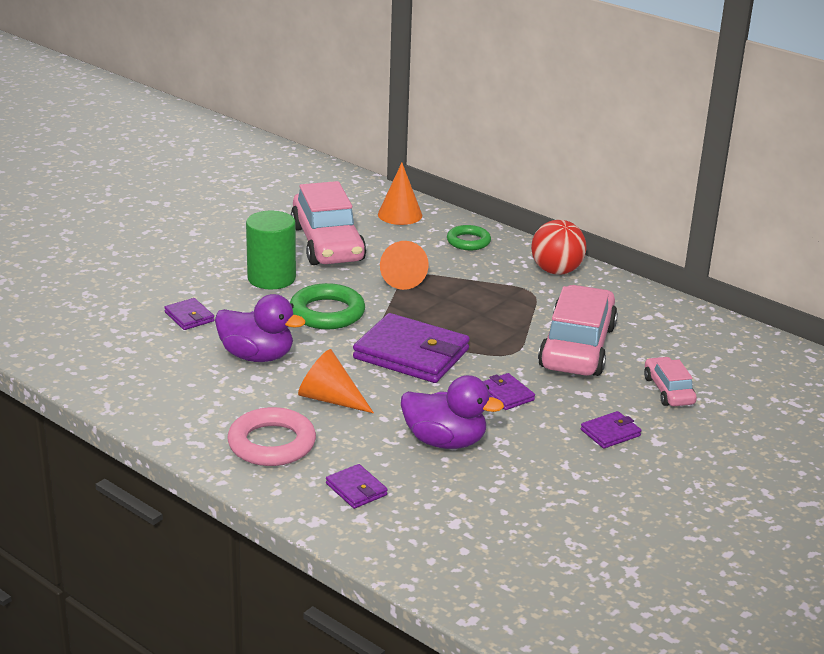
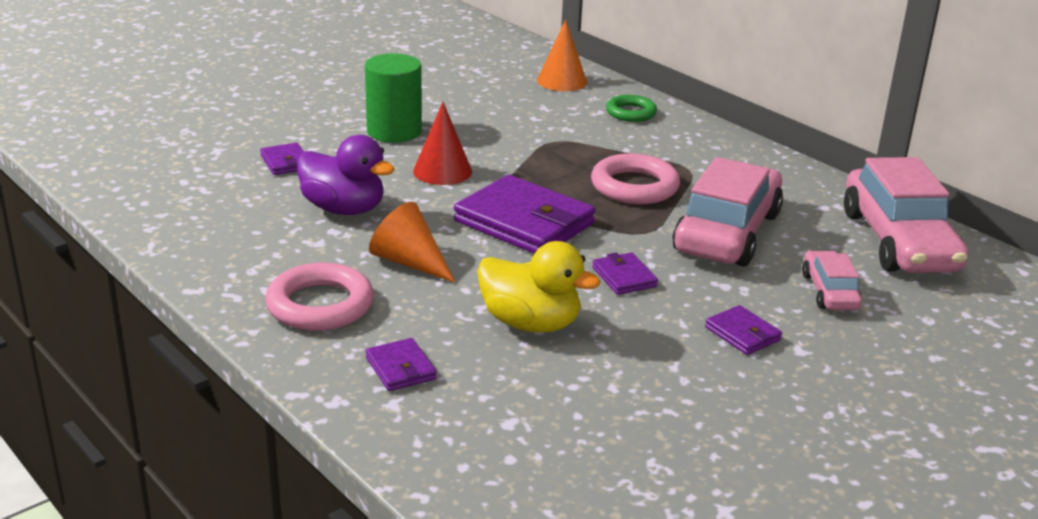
camera: 10 degrees right, 0 degrees up
(327, 244) = (470, 103): pink car -> pink car (898, 241)
(327, 313) = (442, 171): green ring -> red cone
(401, 277) = (540, 142): orange cone -> none
(445, 441) = (530, 323): purple duck -> yellow duck
(491, 312) = (634, 186): none -> pink ring
(556, 271) = (724, 150): red ball -> none
(610, 433) = (742, 334): purple wallet -> purple wallet turned 75 degrees clockwise

